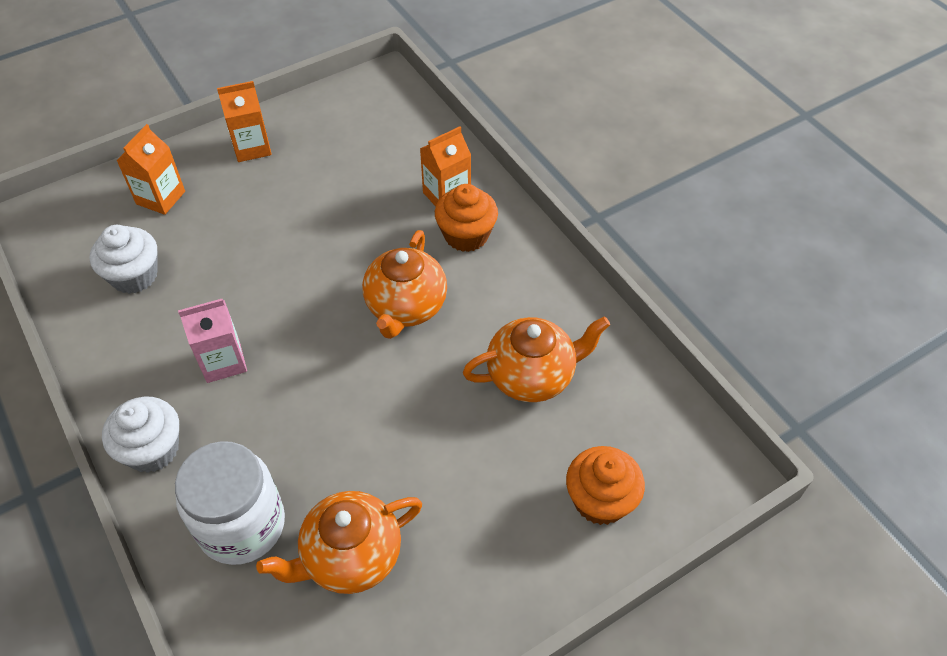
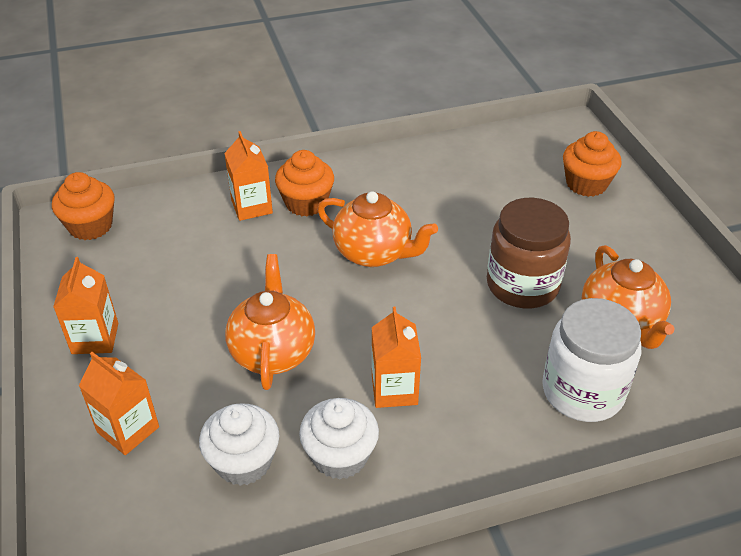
camera: 75 degrees left, 10 degrees down
(152, 449) = (488, 456): white cupcake -> white cupcake (340, 456)
(223, 361) = (394, 389): pink carton -> orange carton
(384, 99) = (90, 226): none -> orange cupcake
(390, 449) = (522, 285): none -> brown jar
(532, 376) = (470, 194): orange teapot -> orange teapot (273, 352)

